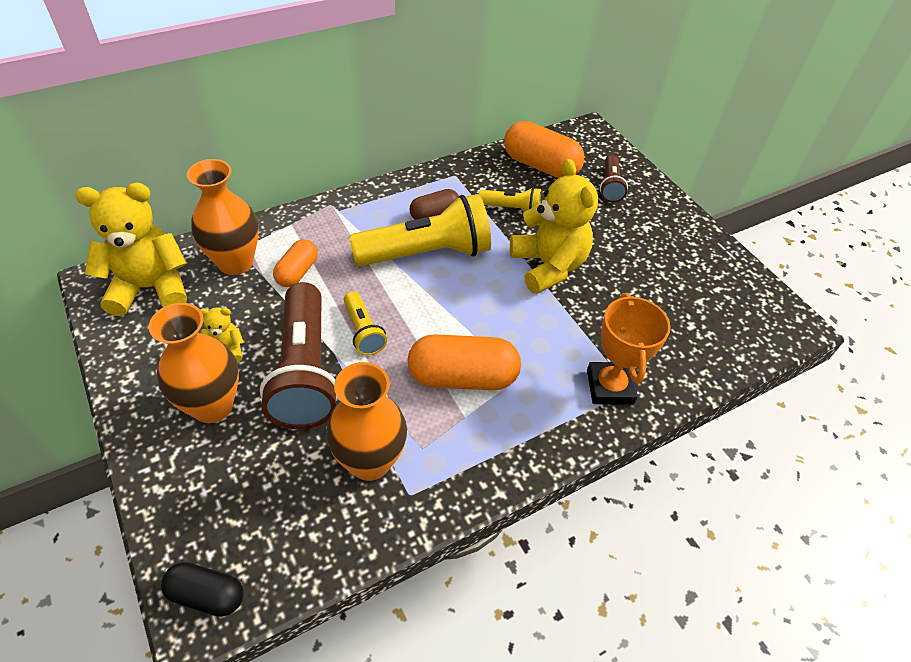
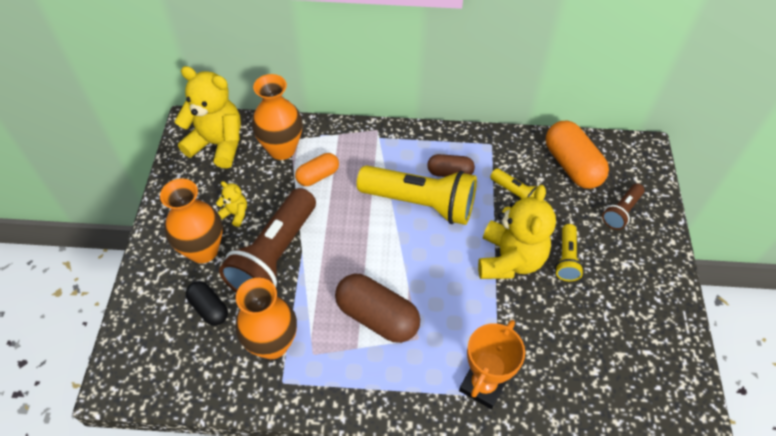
camera: 35 degrees right, 5 degrees up
(207, 594) = (126, 374): black capsule -> black capsule (209, 308)
(363, 331) = (332, 245): yellow flashlight -> yellow flashlight (566, 259)
(462, 377) = (377, 316): orange capsule -> brown capsule

